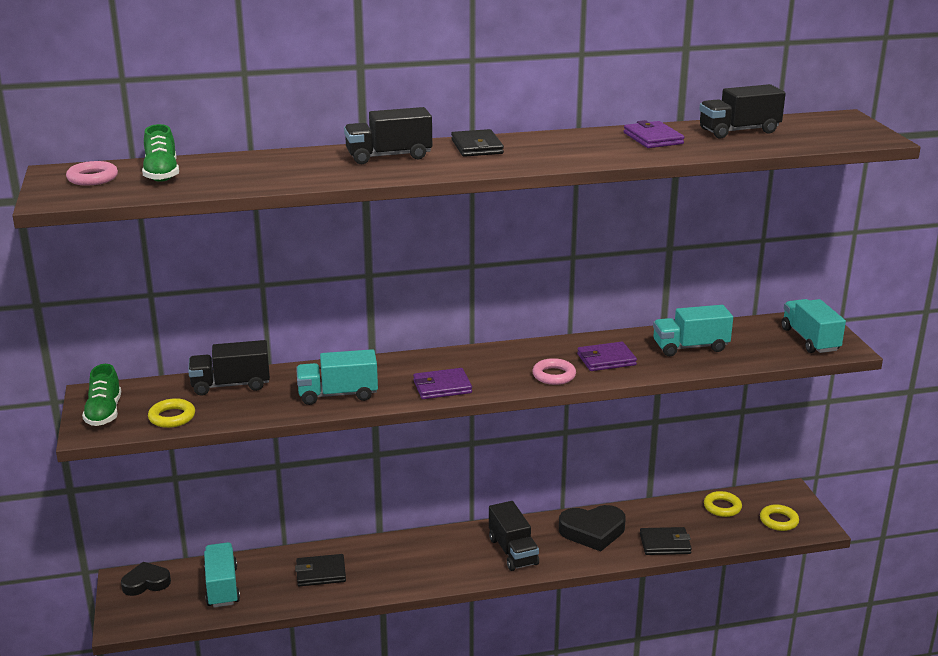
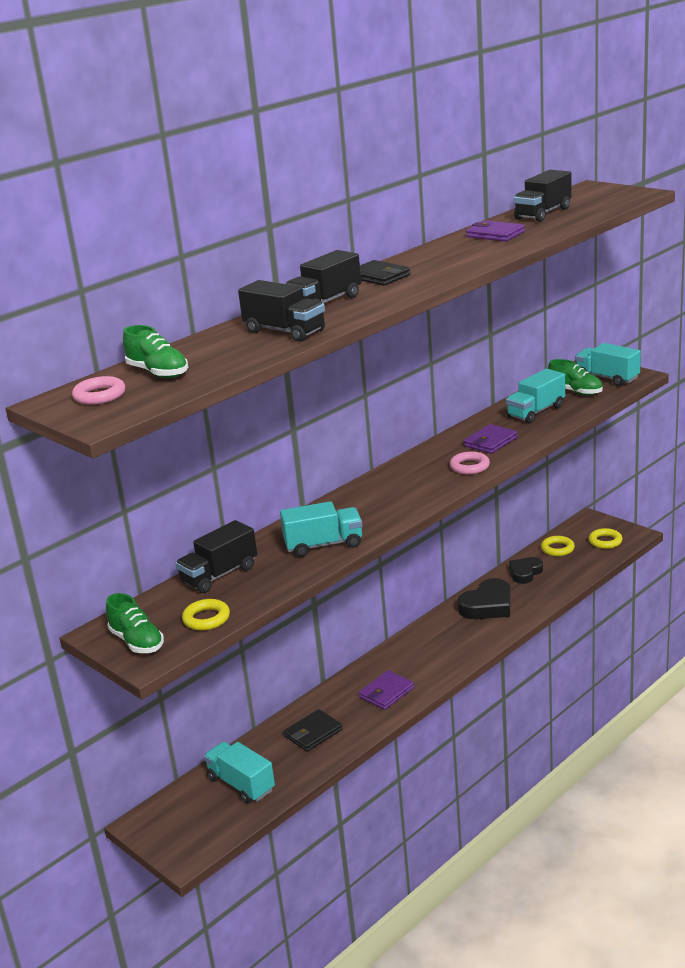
camera: 30 degrees left, 0 degrees up
(146, 583) = (166, 815): black heart -> black heart (525, 573)
(338, 394) = (323, 545): turquoise truck -> turquoise truck turned 150 degrees counterclockwise
(442, 387) = (398, 507): purple wallet -> purple wallet (386, 692)
(513, 551) = (446, 646): black truck -> black truck (284, 331)
(665, 544) = (548, 591): black wallet -> none
(757, 342) = (575, 392): none -> green shoe

